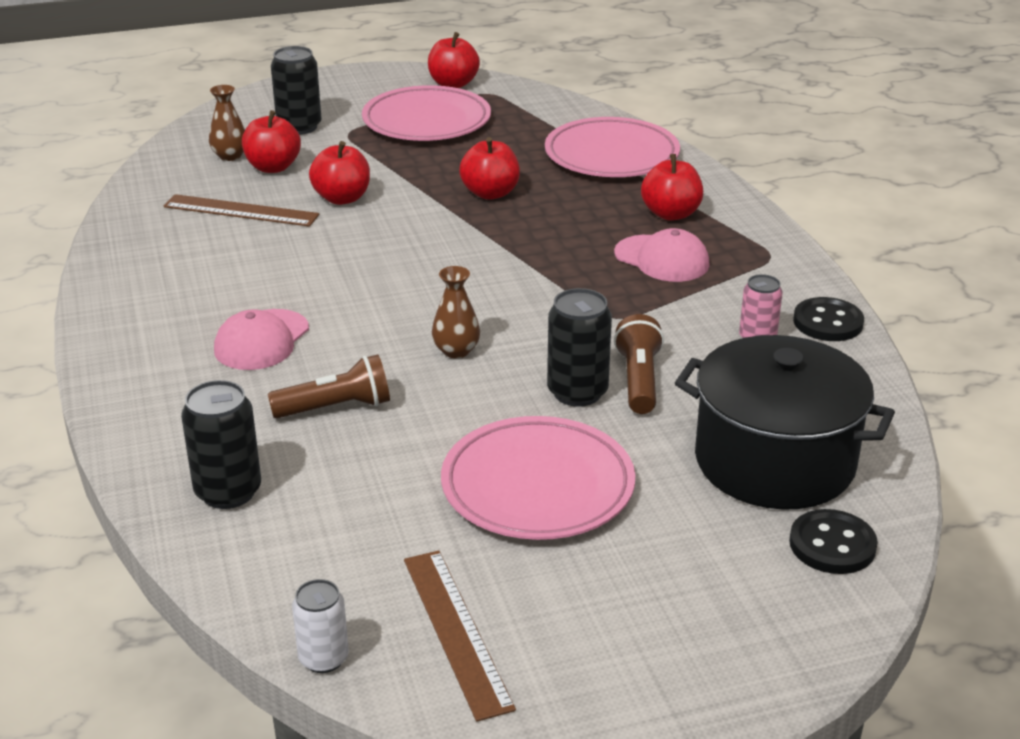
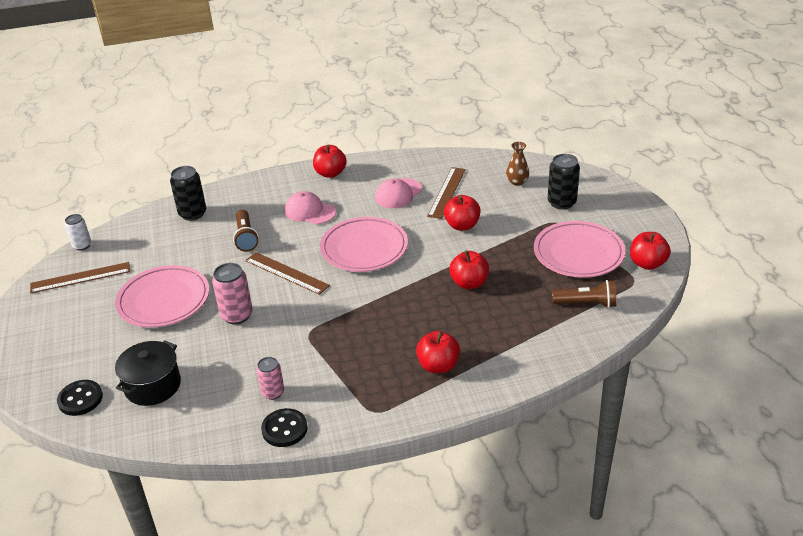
camera: 95 degrees right, 5 degrees up
(273, 167) = (502, 198): red apple -> red apple (330, 173)
(456, 351) = (286, 273): brown vase -> brown ruler
(577, 392) = (237, 315): black can -> pink can
(611, 155) = (531, 341): pink plate -> pink plate (364, 248)
(639, 380) = (241, 339): brown flashlight -> brown flashlight (586, 304)
(662, 259) = (375, 357): pink cap -> pink cap (398, 194)
(774, 461) = (153, 385): black pot -> black pot, size x0.65

